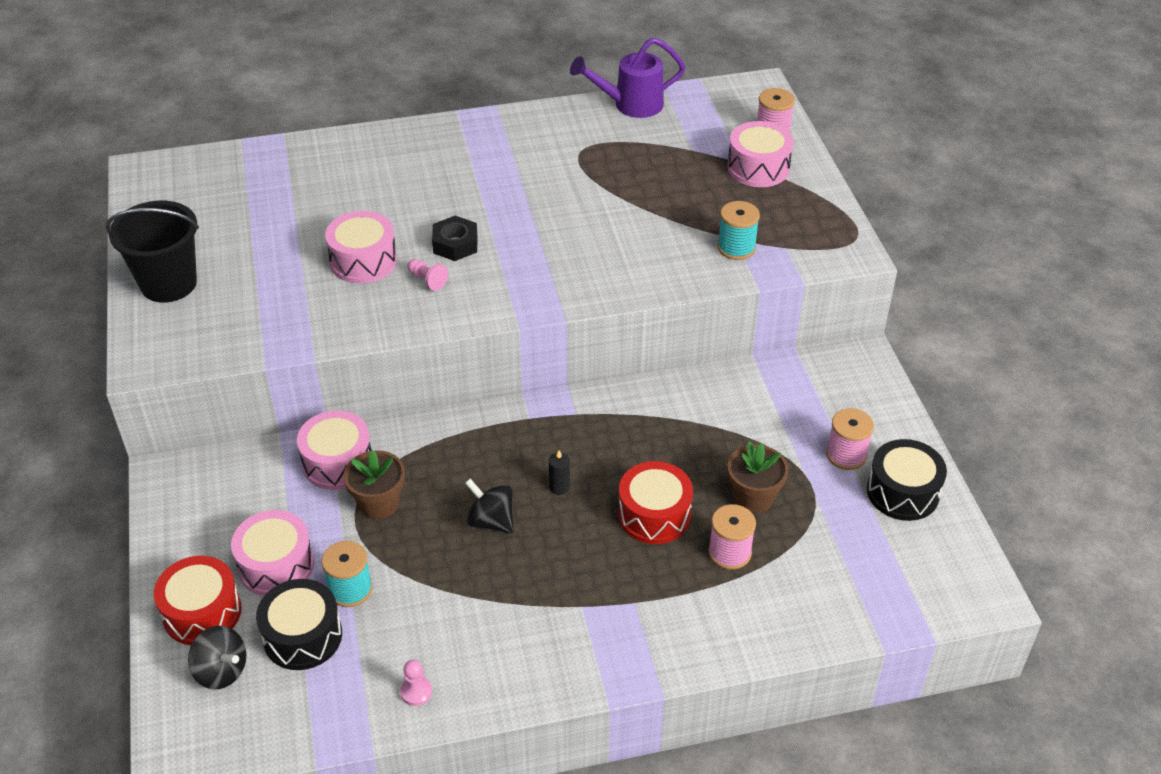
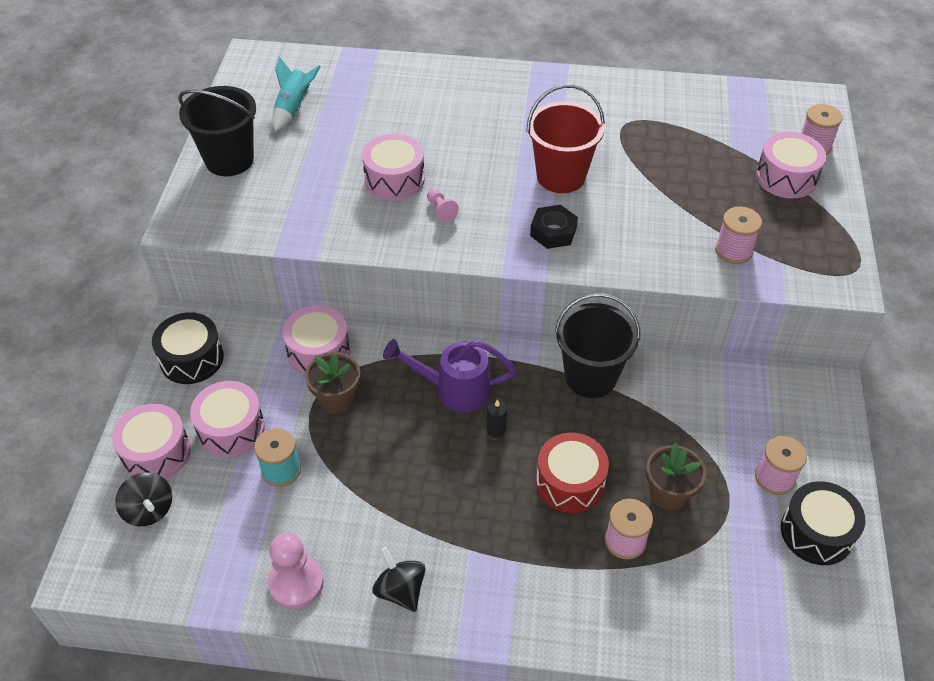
camera: 20 degrees right, 5 degrees up
(202, 612) = (156, 452): red drum -> pink drum
(216, 214) = (293, 108): none -> turquoise rocket
(303, 636) = (225, 500): black drum -> black drum (192, 358)
(416, 692) = (296, 583): pink pawn -> pink pawn, size x1.89
(455, 244) = (478, 184): black nut -> black nut (553, 232)
(491, 521) = (424, 444): black spinning top -> black spinning top (400, 590)
(537, 217) = (561, 176): none -> red bucket
(631, 105) = (689, 90): purple watering can -> purple watering can (454, 390)
(633, 411) = (590, 377): none -> black bucket
(736, 248) = (733, 250): turquoise spool -> pink spool

